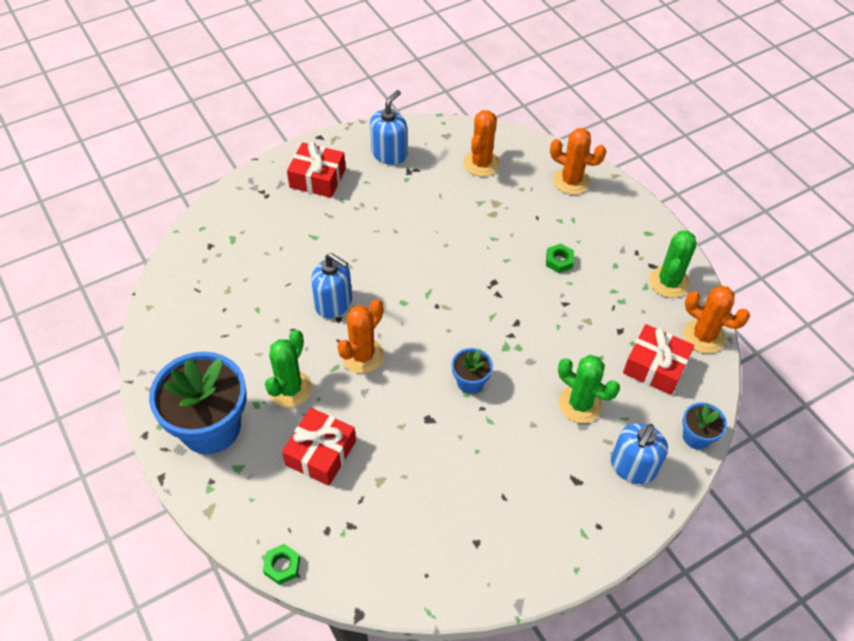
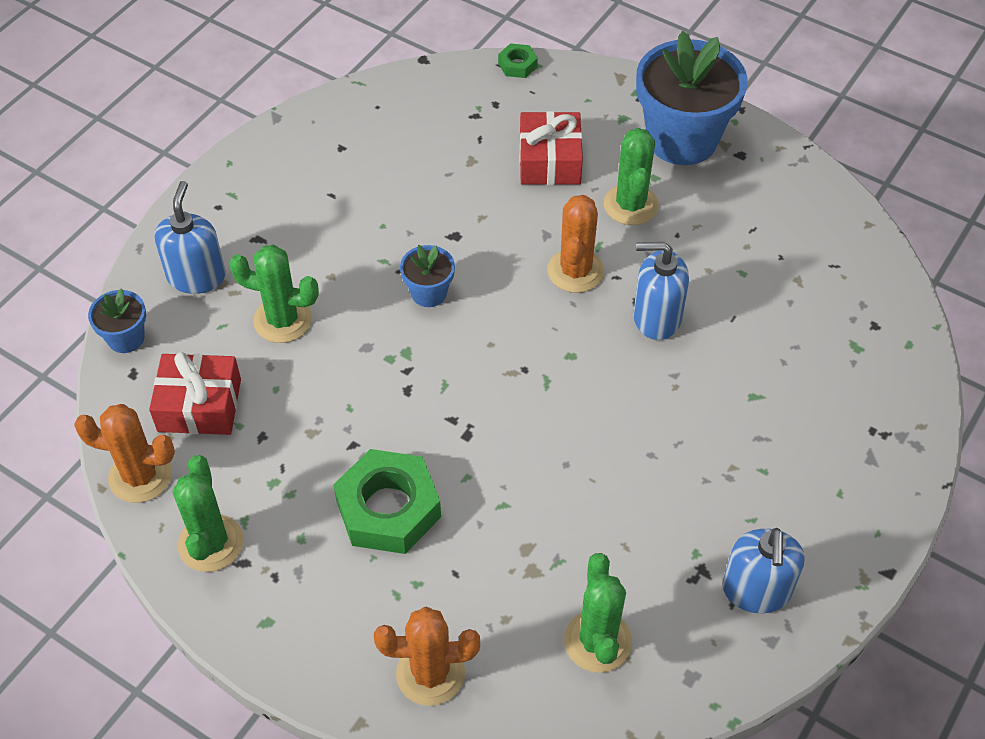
camera: 155 degrees right, 0 degrees up
(317, 178) = (827, 492): red gift -> none
(481, 163) = (597, 641): orange cactus -> green cactus
(559, 261) = (388, 508): green nut -> green nut, size x2.15

